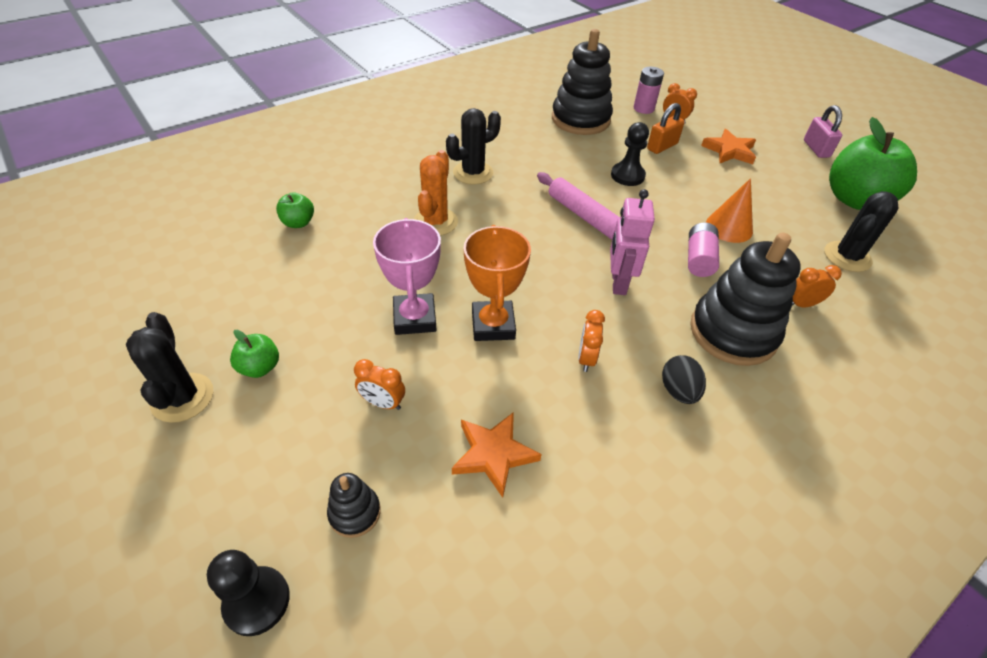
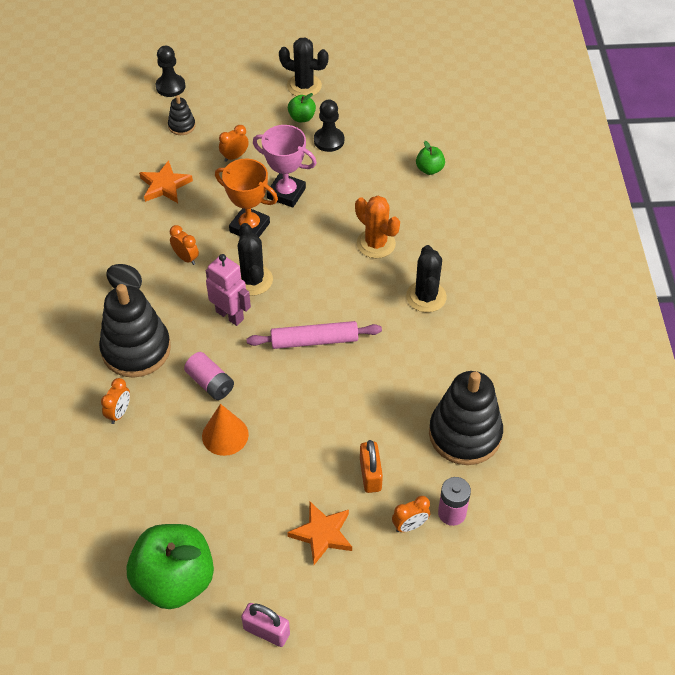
camera: 125 degrees right, 5 degrees up
(627, 176) = (345, 409): black pawn -> black pawn (329, 140)
(847, 257) = (127, 494): black cactus -> black cactus (253, 280)

